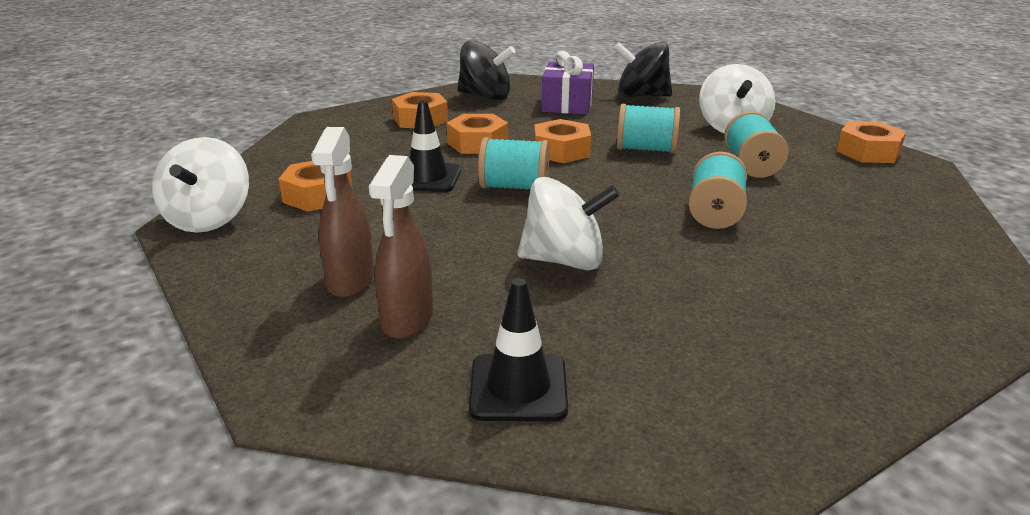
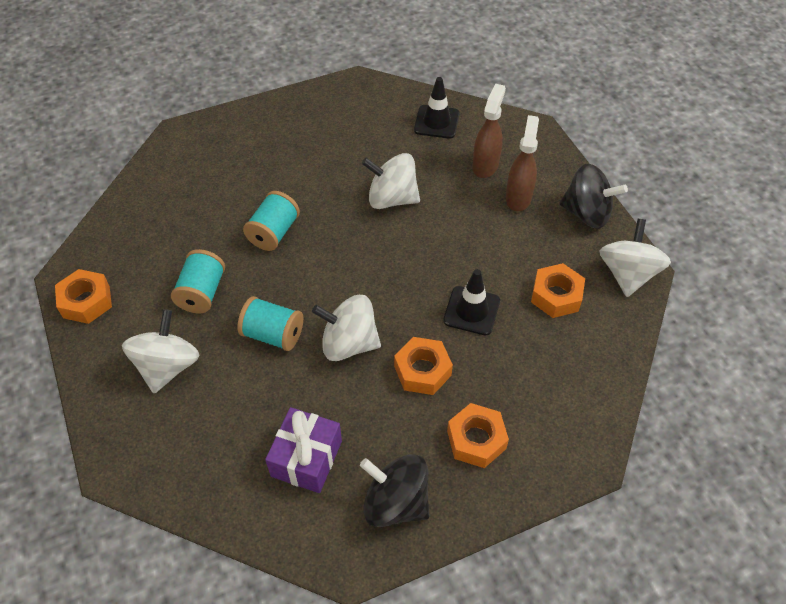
camera: 170 degrees left, 25 degrees up
(514, 187) = (404, 286): turquoise spool -> none
(561, 151) = (349, 343): orange nut -> white spinning top
(641, 96) = (210, 472): black spinning top -> black spinning top (586, 213)

